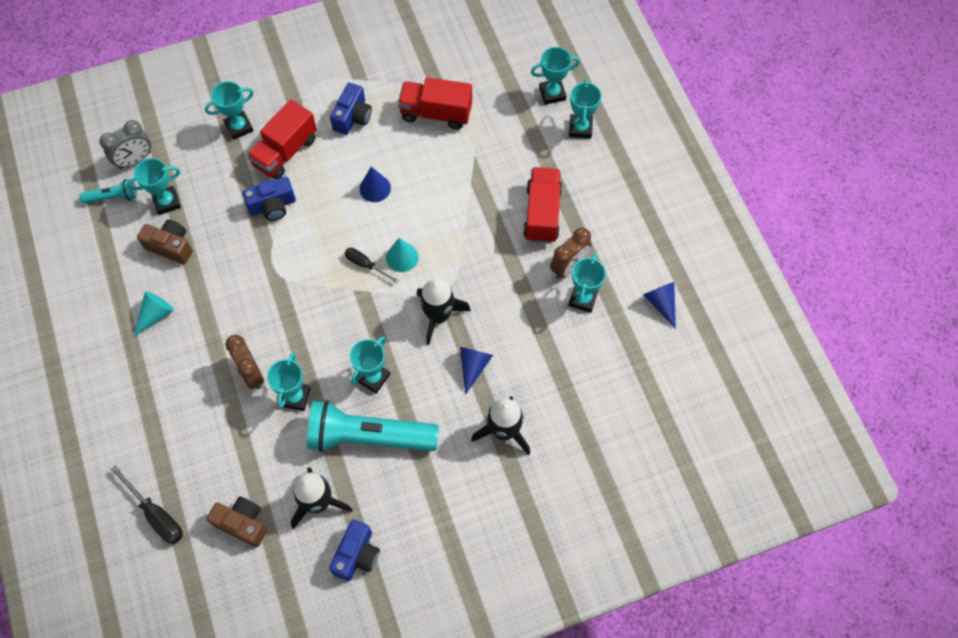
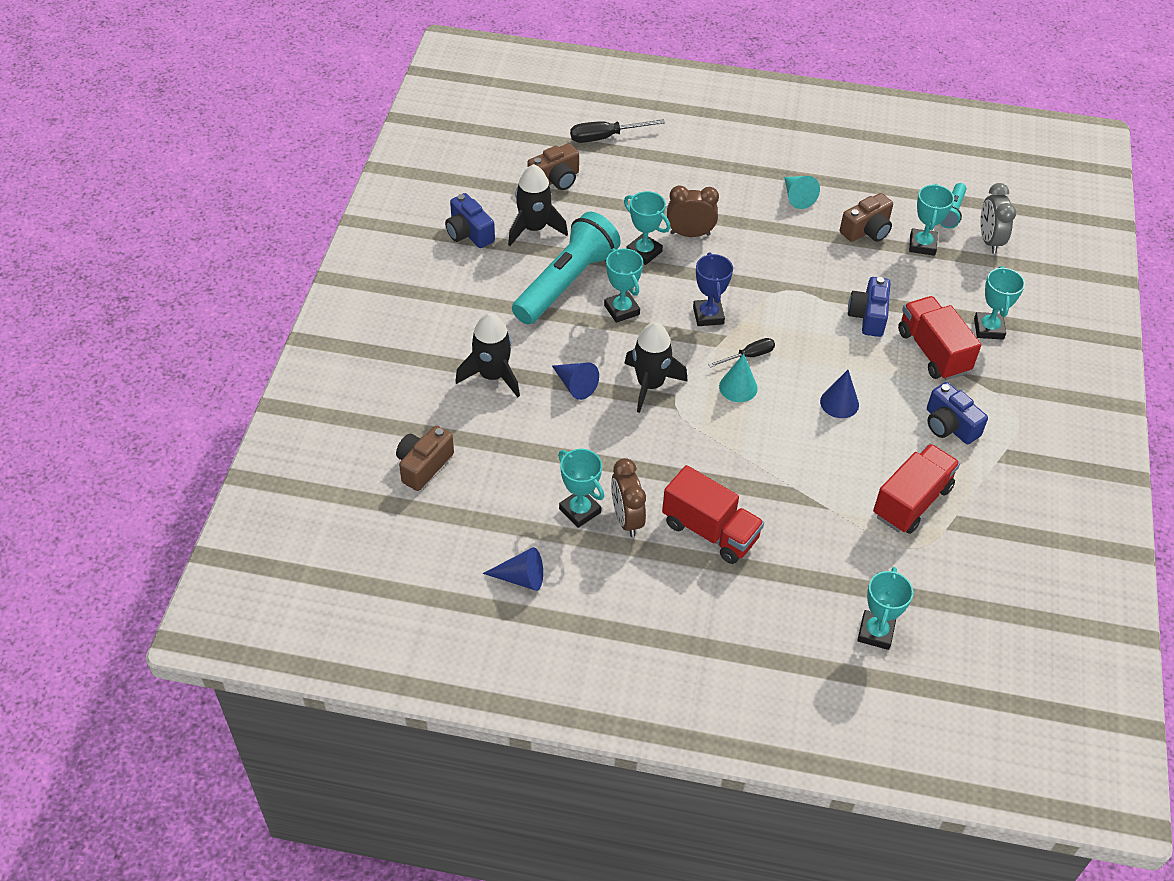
camera: 120 degrees right, 15 degrees down
(340, 312) = (708, 315): none -> blue trophy
(580, 128) = (805, 633): turquoise trophy -> none
(619, 424) = (423, 465): none -> brown camera

